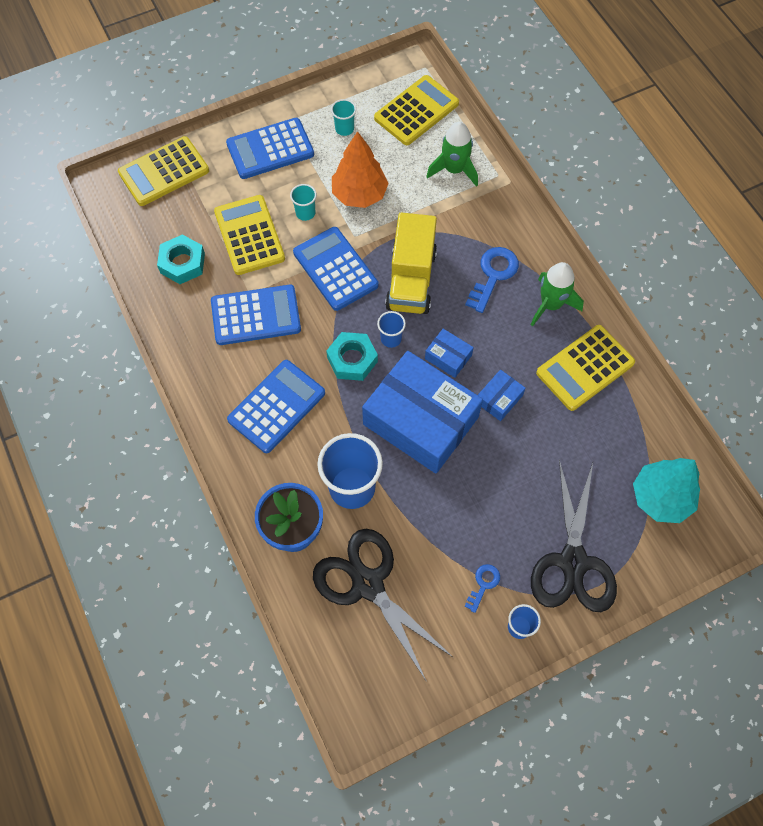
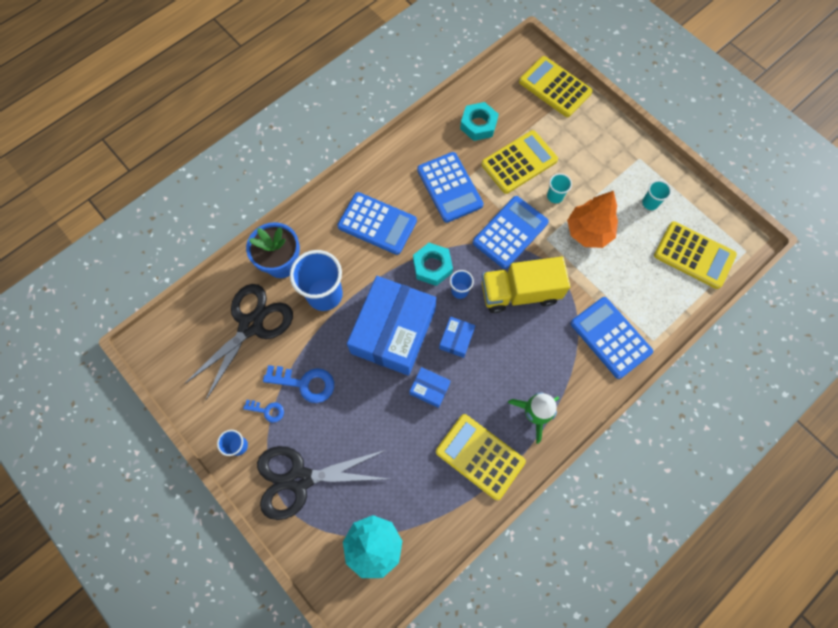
camera: 75 degrees right, 5 degrees up
(270, 149) = (606, 153): blue calculator -> blue calculator (610, 337)
(454, 170) = (644, 301): green rocket -> none
(493, 275) = (547, 358): blue key -> blue key (305, 383)

